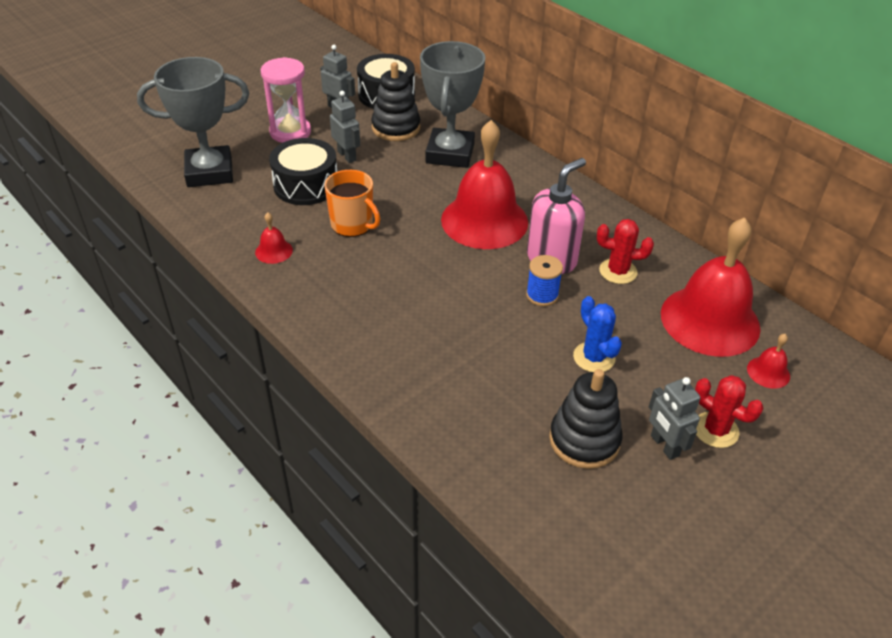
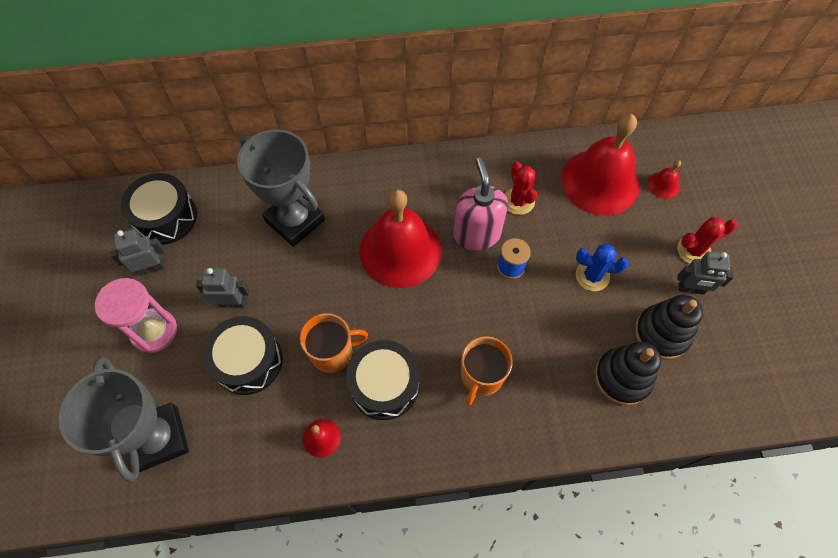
camera: 55 degrees left, 20 degrees up
(209, 172) = (158, 438): grey trophy -> grey trophy turned 45 degrees counterclockwise
(349, 266) = (384, 385): none -> black drum
(396, 128) = (223, 239): black stacking toy -> black stacking toy (622, 377)
(410, 322) = (481, 377): none -> orange mug
(618, 271) = (518, 201): red cactus -> red cactus turned 60 degrees counterclockwise

